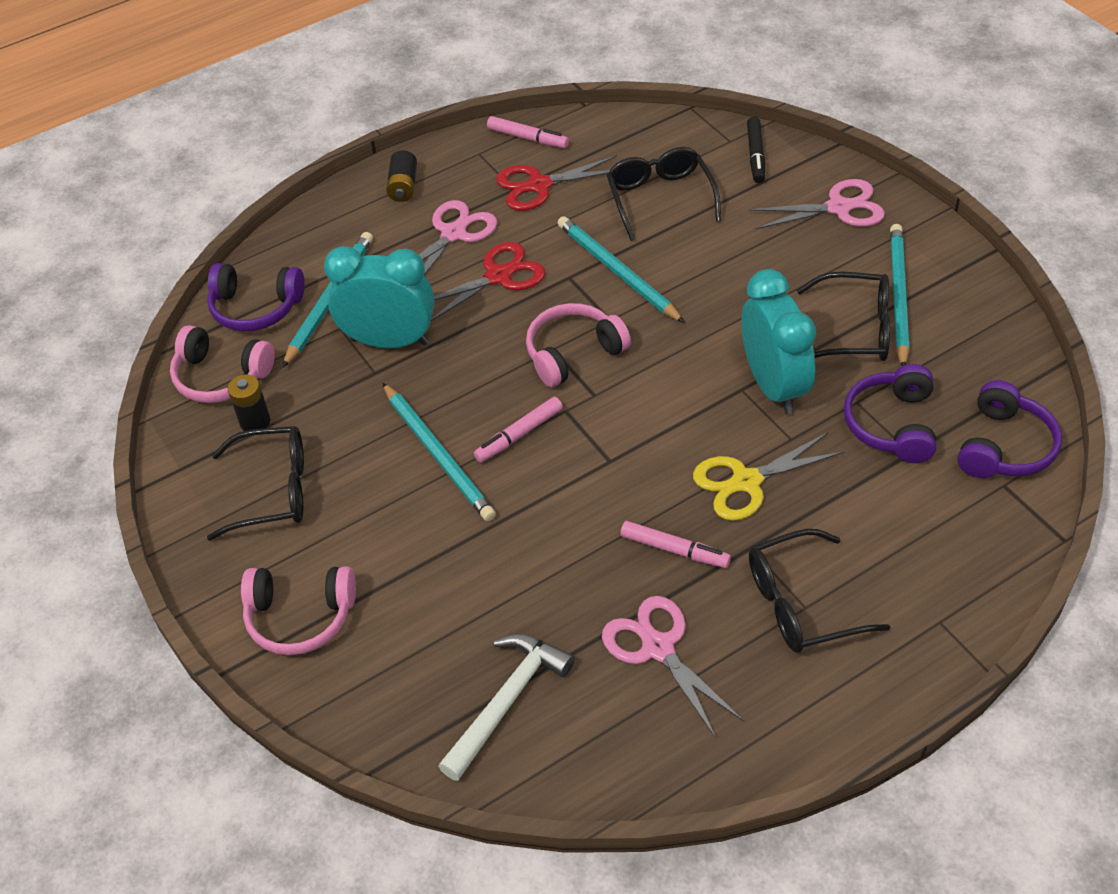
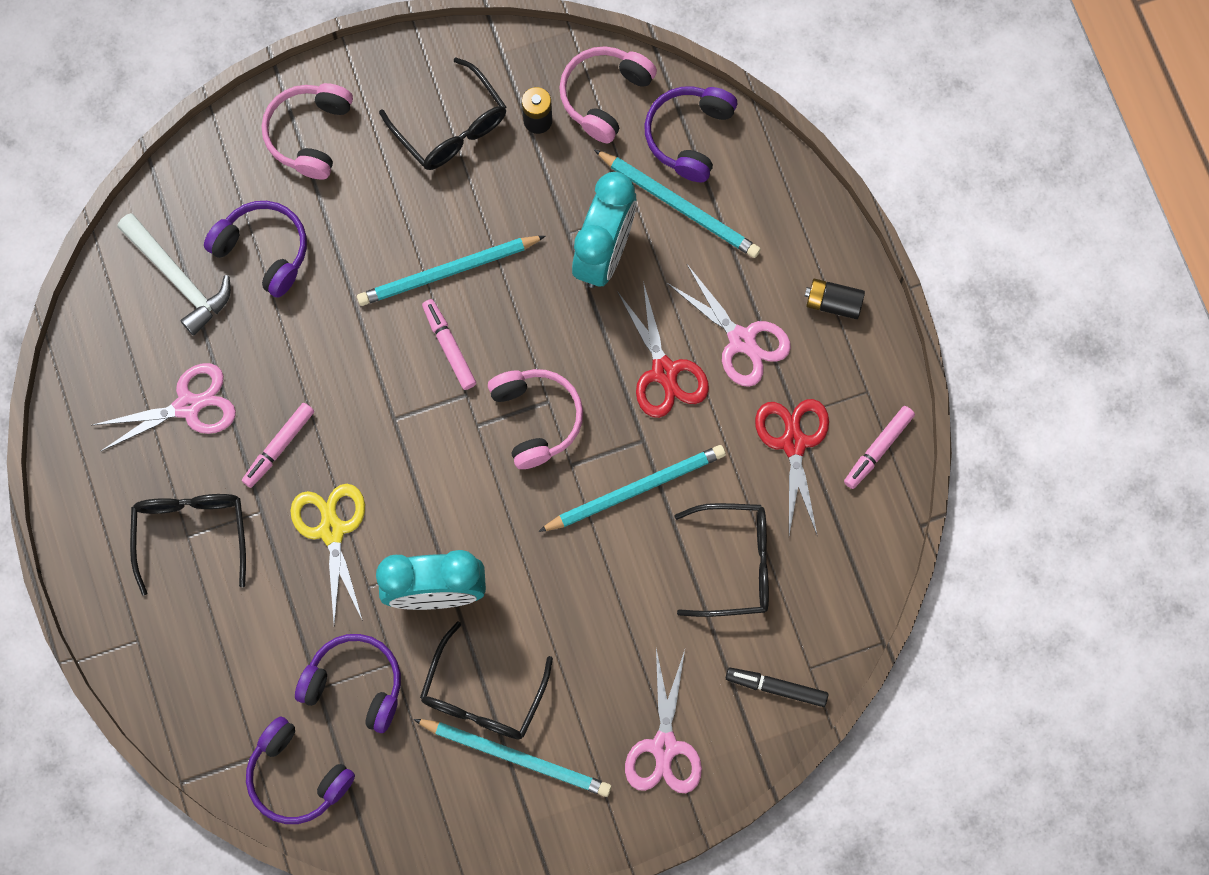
camera: 100 degrees right, 25 degrees up
(272, 491) = (451, 127): black glasses -> black glasses turned 45 degrees counterclockwise
(453, 624) = (263, 251): none -> purple headphones

